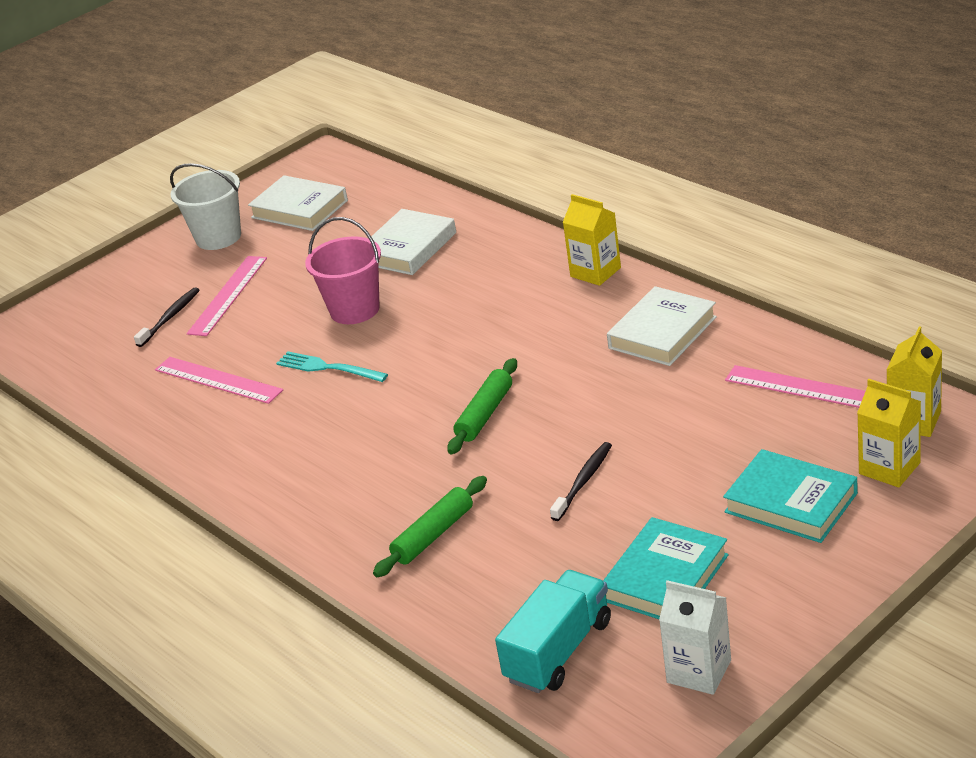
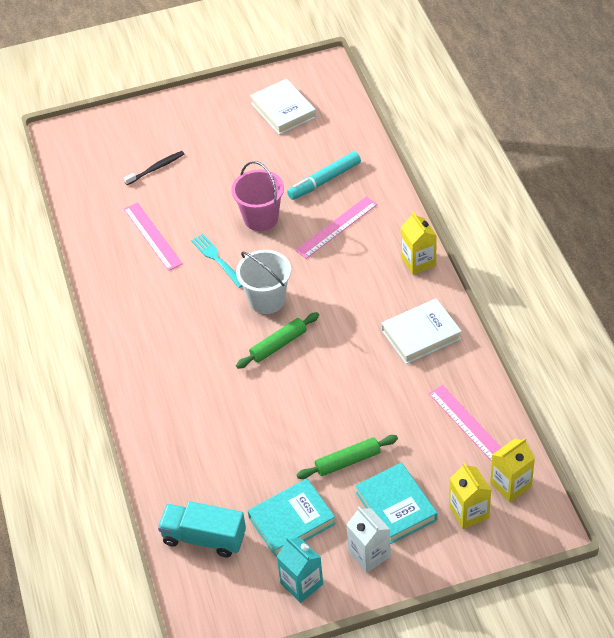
camera: 25 degrees right, 15 degrees up
(218, 237) = (222, 111): white bucket -> white bucket (267, 300)
(228, 295) = (198, 166): pink ruler -> pink ruler (336, 227)
(408, 248) = (324, 181): white book -> turquoise marker
(433, 535) = (193, 421): green rolling pin -> green rolling pin (347, 461)
(558, 651) = (204, 538): turquoise truck -> turquoise truck turned 135 degrees counterclockwise
(583, 481) = (297, 427): black toothbrush -> none
(699, 671) = (264, 593): white carton -> white carton (369, 554)
(742, 637) = (301, 583): none -> turquoise carton

